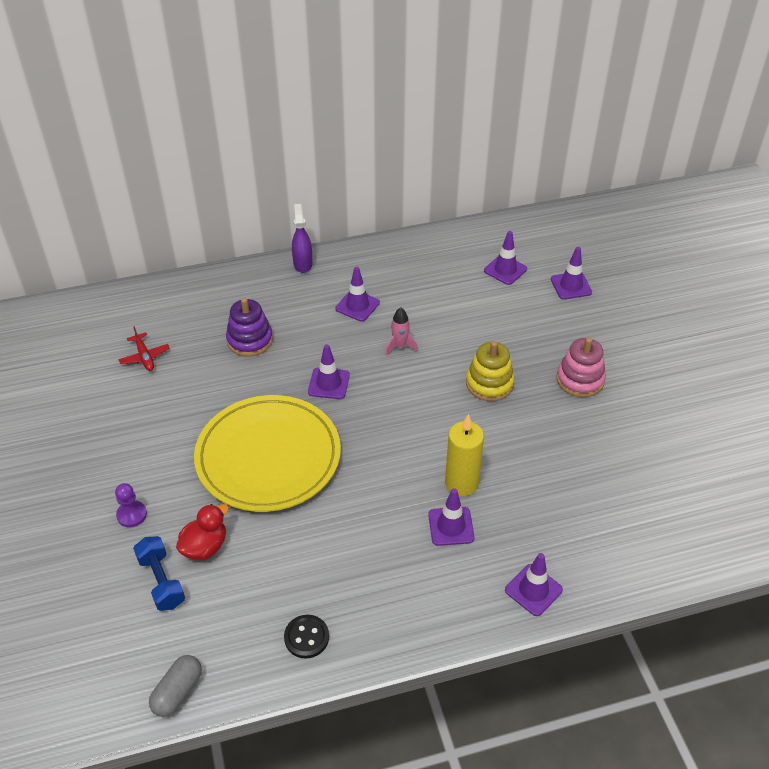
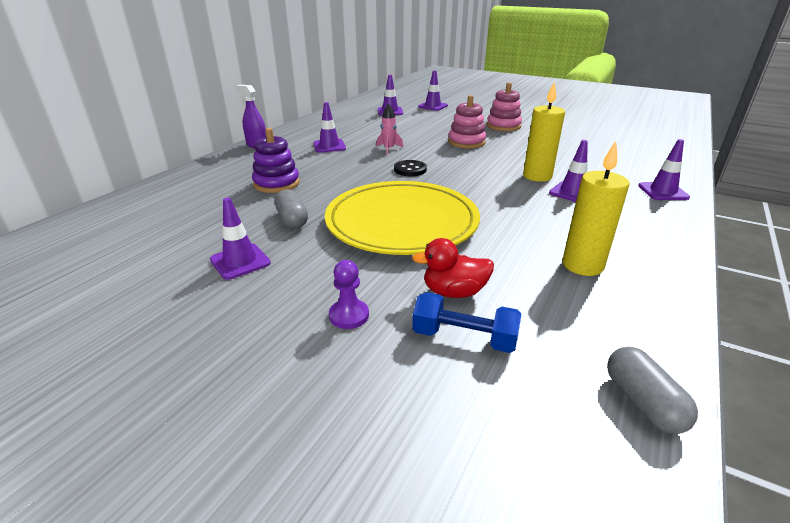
camera: 45 degrees left, 15 degrees down
(144, 357) = (189, 225): red plane -> none
(205, 546) = (454, 292): red duck -> red duck turned 90 degrees counterclockwise
(207, 397) = (292, 220): none -> grey capsule
(306, 637) = (630, 288): black button -> black button (410, 170)
(313, 596) = (582, 265): none -> yellow candle
(329, 383) = (375, 177): purple traffic cone -> purple traffic cone (240, 261)
(489, 383) = (466, 142): yellow stacking toy -> pink stacking toy

